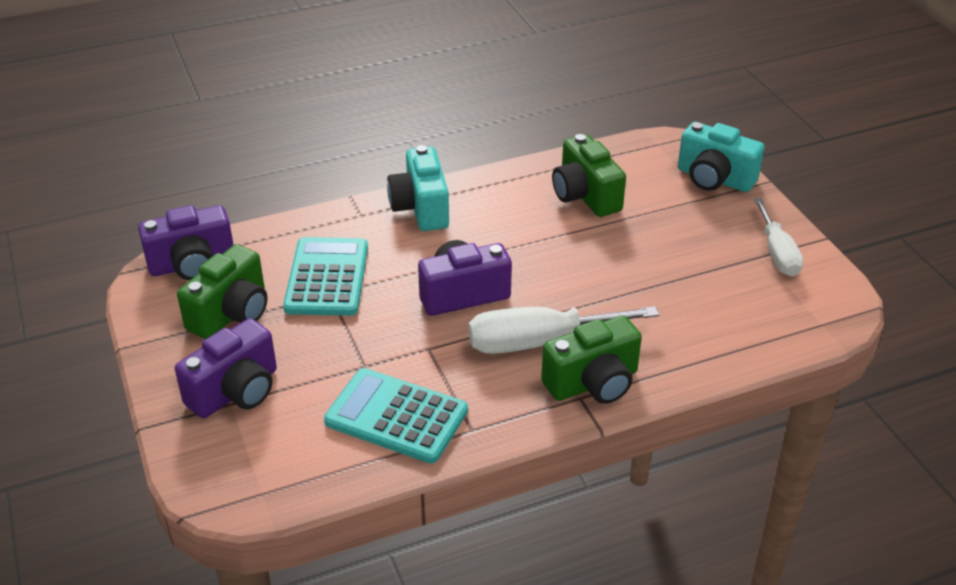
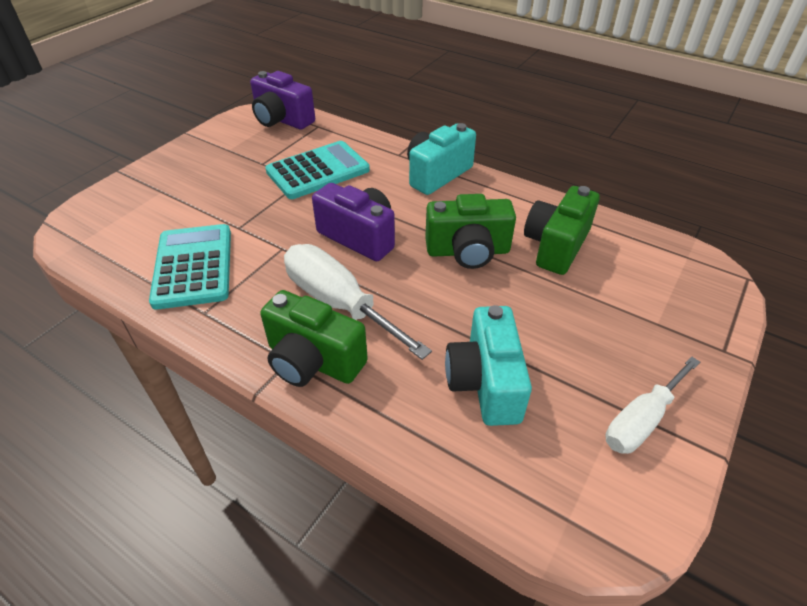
camera: 55 degrees right, 5 degrees up
(231, 313) = (248, 153): green camera -> green camera (468, 251)
(236, 391) = (173, 188): purple camera -> none
(714, 179) = (693, 317): turquoise camera -> turquoise camera (485, 383)

